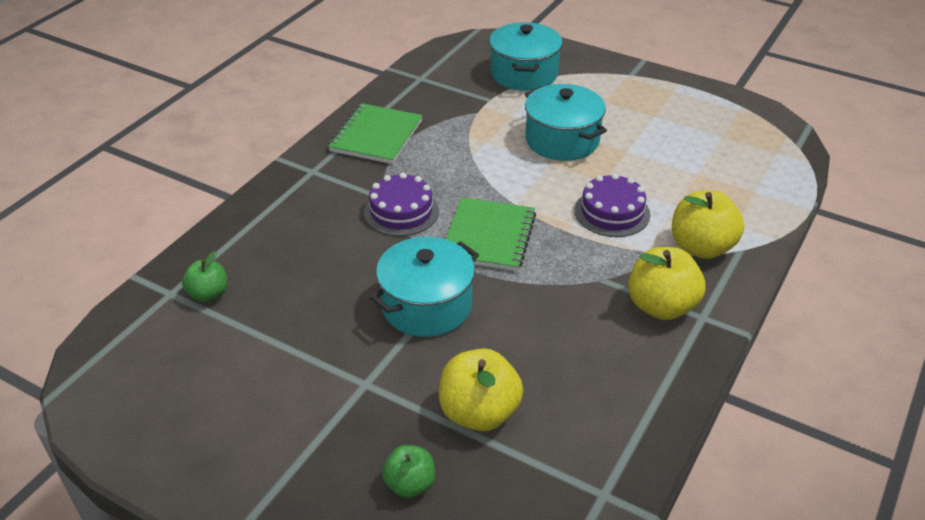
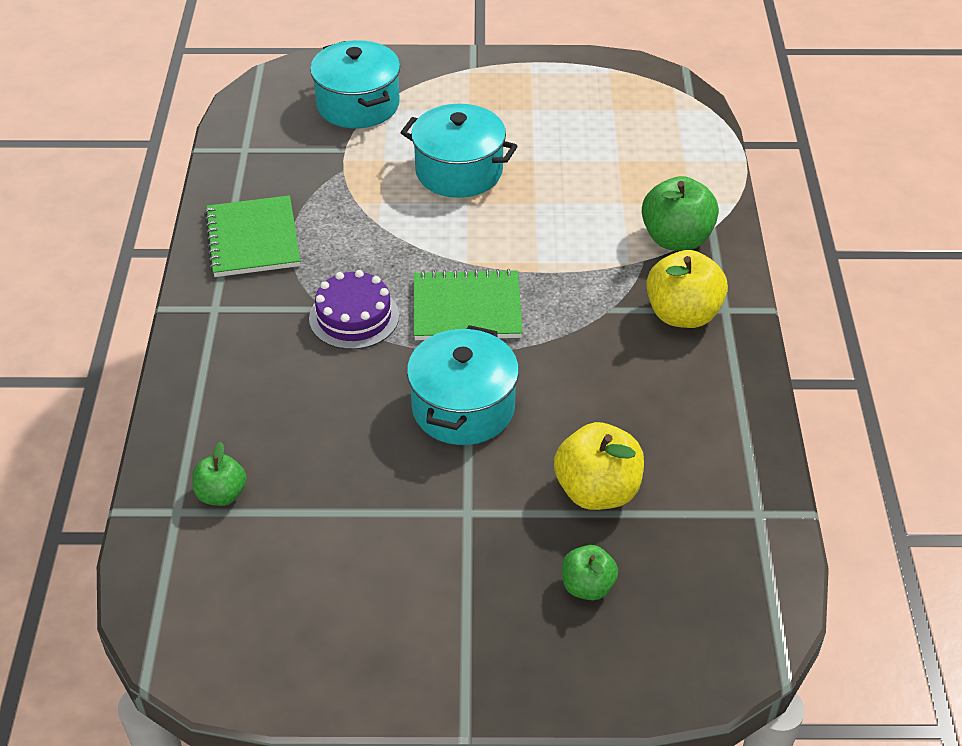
camera: 30 degrees left, 5 degrees up
(488, 236) = (467, 308): green notebook -> green notebook turned 75 degrees counterclockwise
(612, 212) = (568, 234): purple cake -> none
(701, 247) = (676, 239): yellow apple -> green apple

